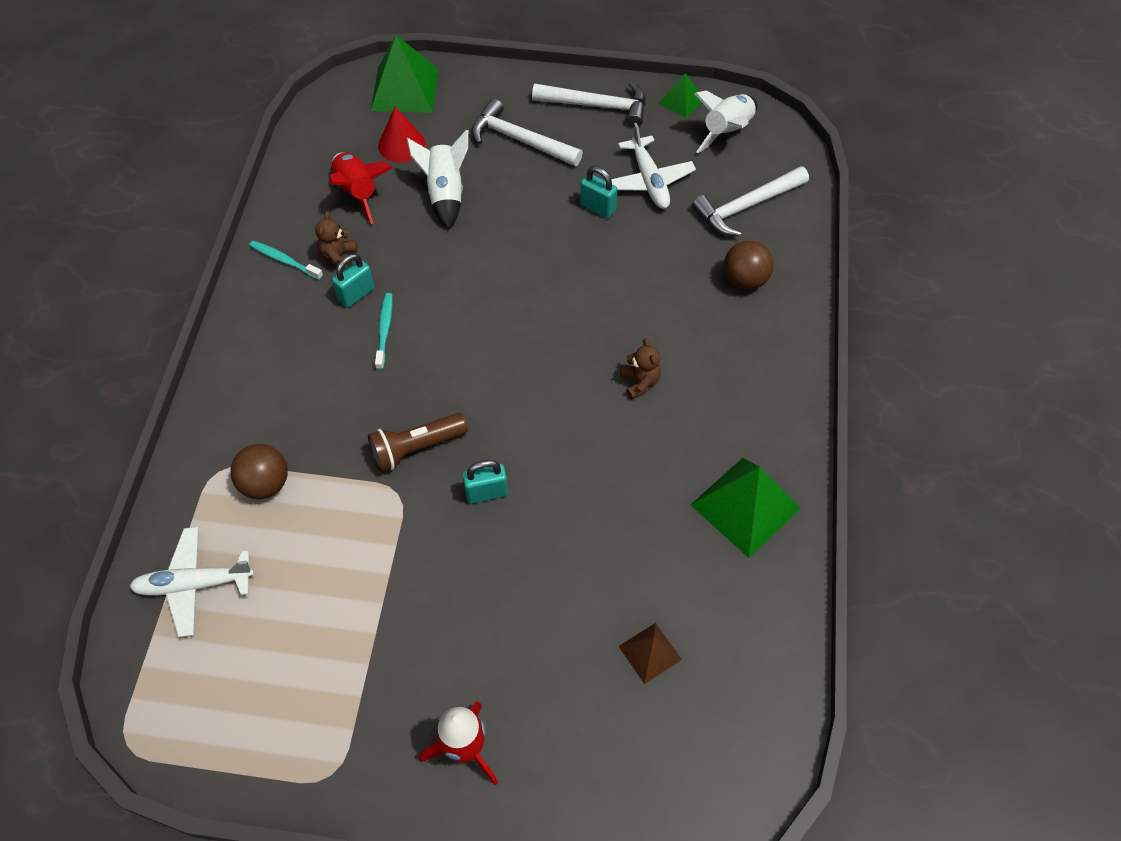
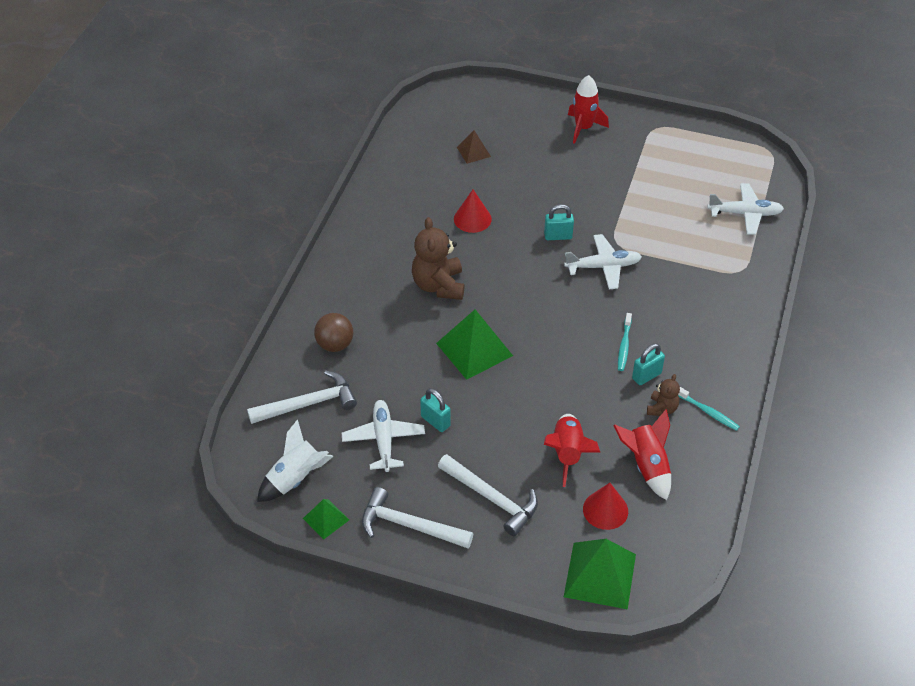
camera: 170 degrees left, 10 degrees down
(265, 484) = (706, 259): brown ball -> none
(416, 448) = (603, 266): brown flashlight -> white plane
(445, 193) = (567, 453): white rocket -> red rocket
(620, 505) = (472, 219): none -> red cone
(640, 382) = (438, 285): brown teddy bear -> brown teddy bear, size x1.88
(745, 506) = (392, 208): green pyramid -> green pyramid (474, 349)

